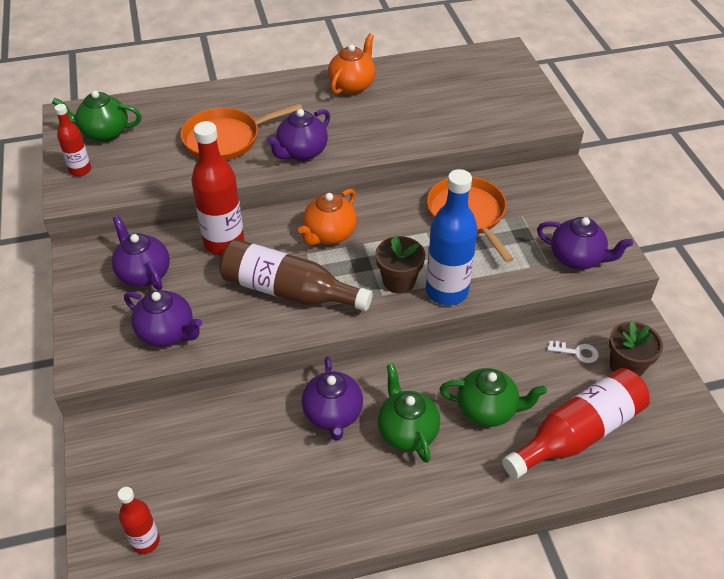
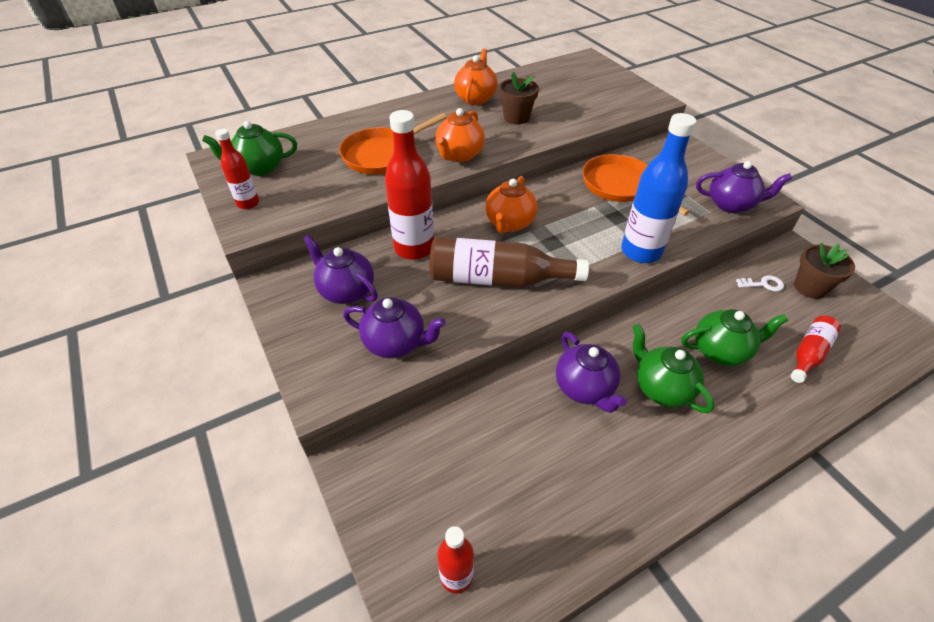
camera: 15 degrees left, 0 degrees up
(301, 153) = (459, 155): purple teapot -> orange teapot
(399, 281) = (594, 251): brown flower pot -> brown flower pot (516, 117)
(577, 433) = (809, 354): red bottle -> red bottle, size x0.55

